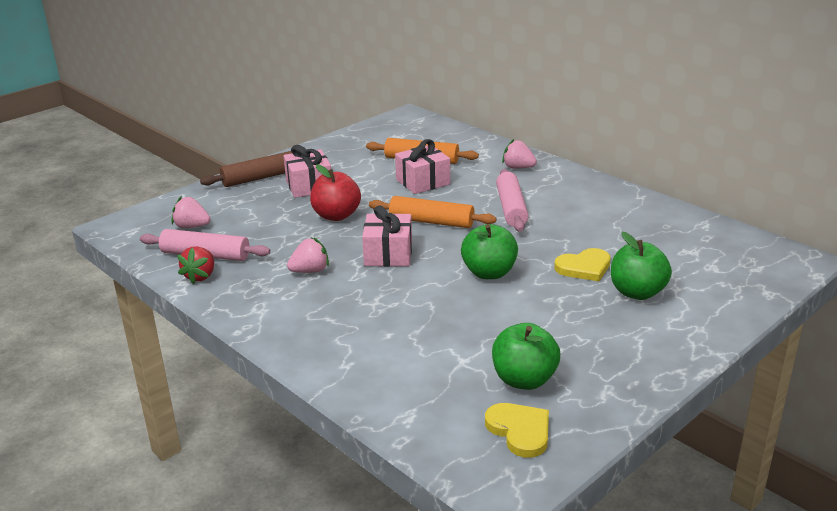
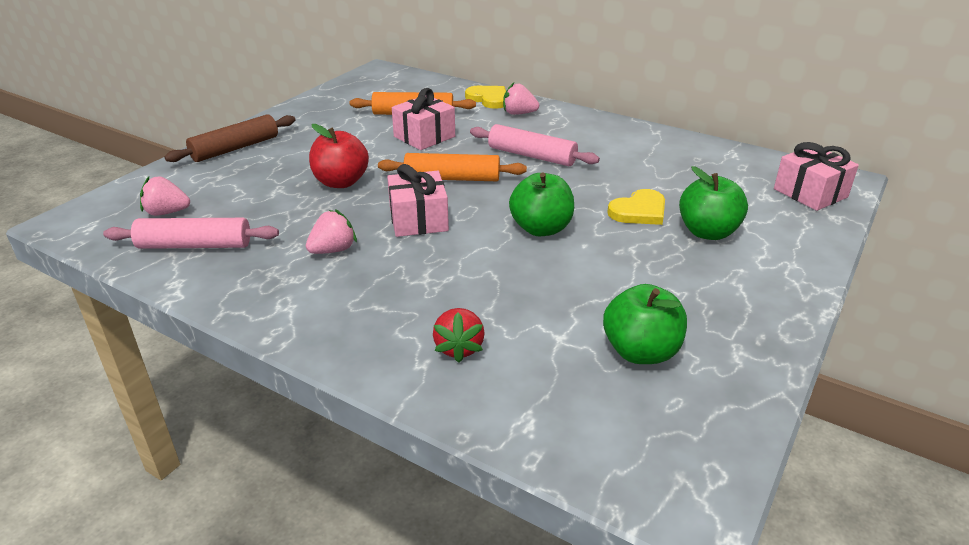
camera: 15 degrees left, 5 degrees up
(200, 276) = (195, 273): red strawberry -> red strawberry (459, 348)
(309, 186) = (297, 152): pink gift -> pink gift (810, 193)
(511, 208) = (532, 156): pink rolling pin -> pink rolling pin turned 45 degrees counterclockwise
(520, 431) = (668, 419): yellow heart -> yellow heart (488, 99)

